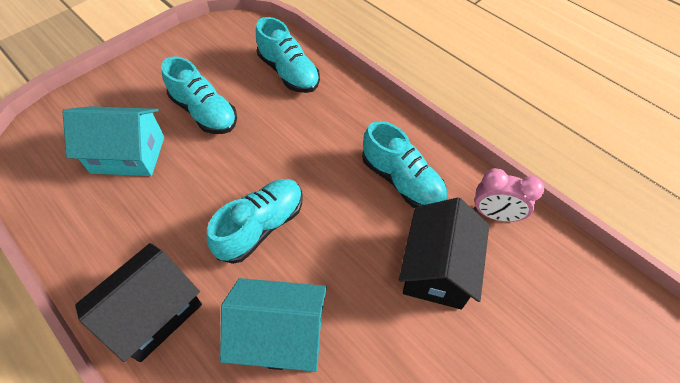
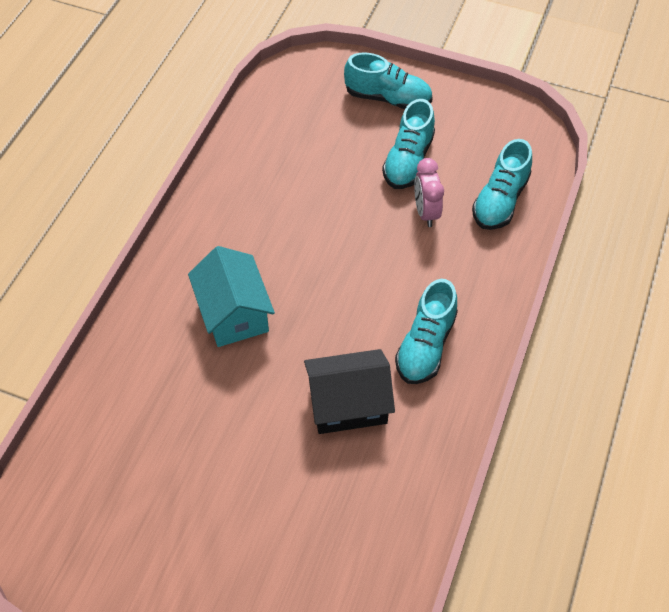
camera: 65 degrees right, 0 degrees up
(128, 155) = (332, 134): turquoise house -> none
(154, 312) = (212, 226): black house -> none
(261, 226) = (317, 258): turquoise shoe -> turquoise shoe (388, 98)
(495, 215) = (432, 436): pink clock -> pink clock (426, 212)

